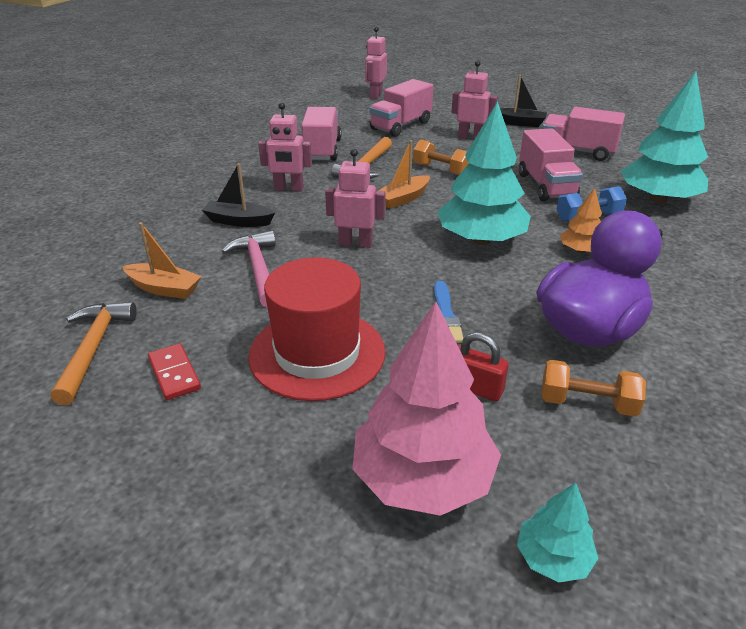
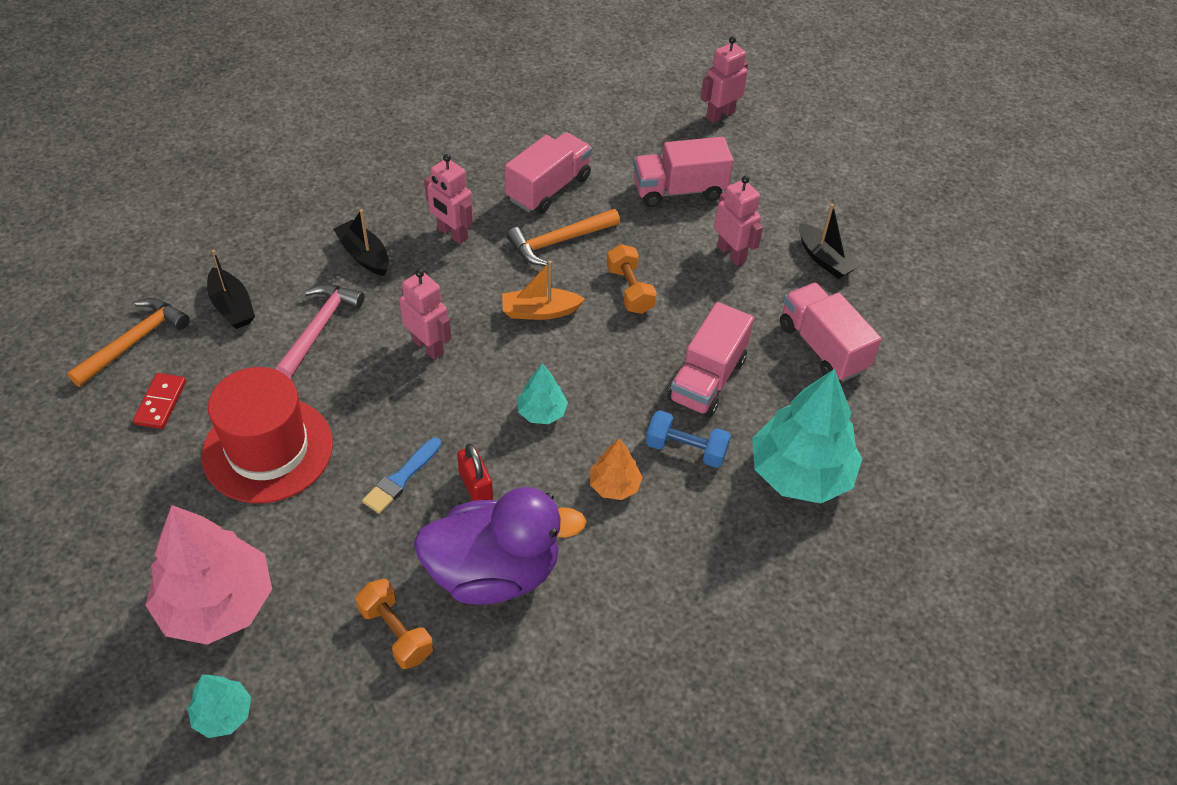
camera: 35 degrees right, 15 degrees up
(164, 289) = (232, 307): orange boat -> black boat
(475, 388) = (336, 561): red padlock -> red padlock (475, 486)
(481, 240) = (542, 412): turquoise tree -> turquoise tree, size x0.48

